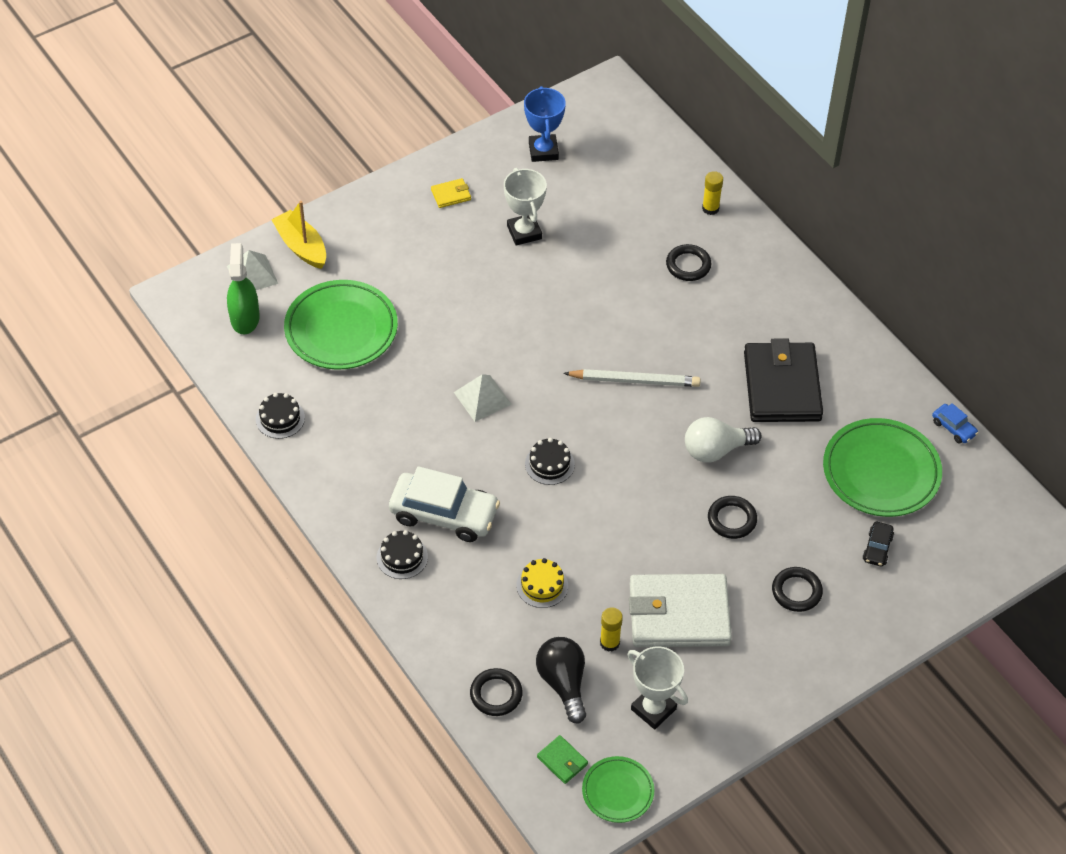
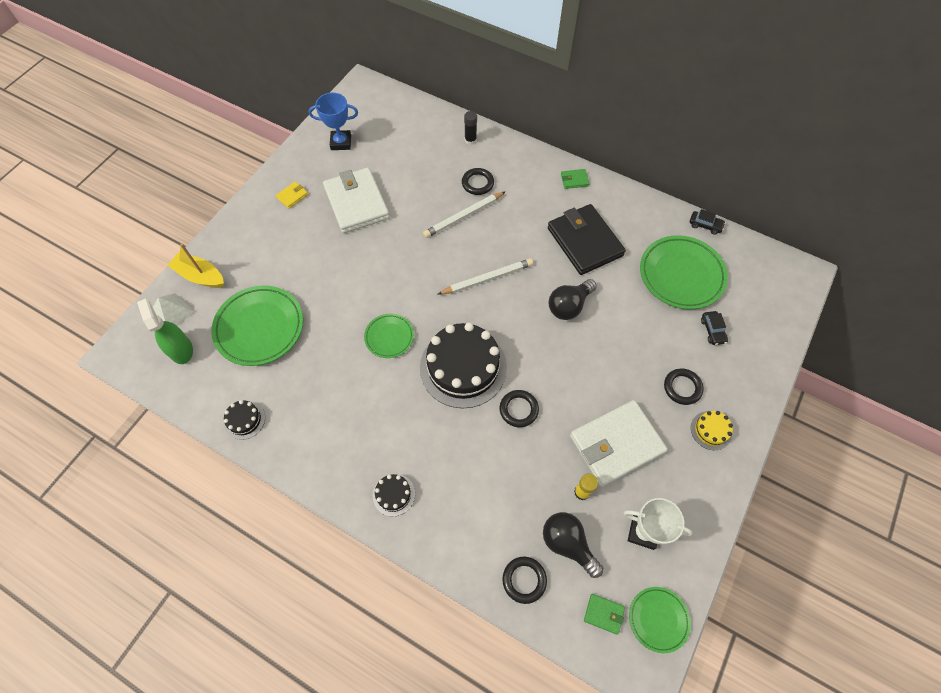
camera: 25 degrees left, 10 degrees up
(444, 514) = (407, 443): white car -> none
(482, 398) = (389, 337): white pyramid -> green plate
(524, 232) = (356, 203): white trophy -> white wallet
(542, 585) = (509, 468): yellow cake -> yellow cake (711, 430)
(543, 151) = (341, 142): blue trophy -> blue trophy turned 60 degrees counterclockwise
(549, 464) = (463, 367): black cake -> black cake, size x2.24
(647, 298) = (463, 216): none -> white pencil
(710, 208) = (470, 140): yellow glue stick -> black glue stick
(716, 450) = (569, 306): white light bulb -> black light bulb
(732, 519) = (609, 353): black ring -> black ring (518, 409)
(816, 308) = (574, 180): none -> green wallet
(953, 428) = (705, 225): blue car -> black car

